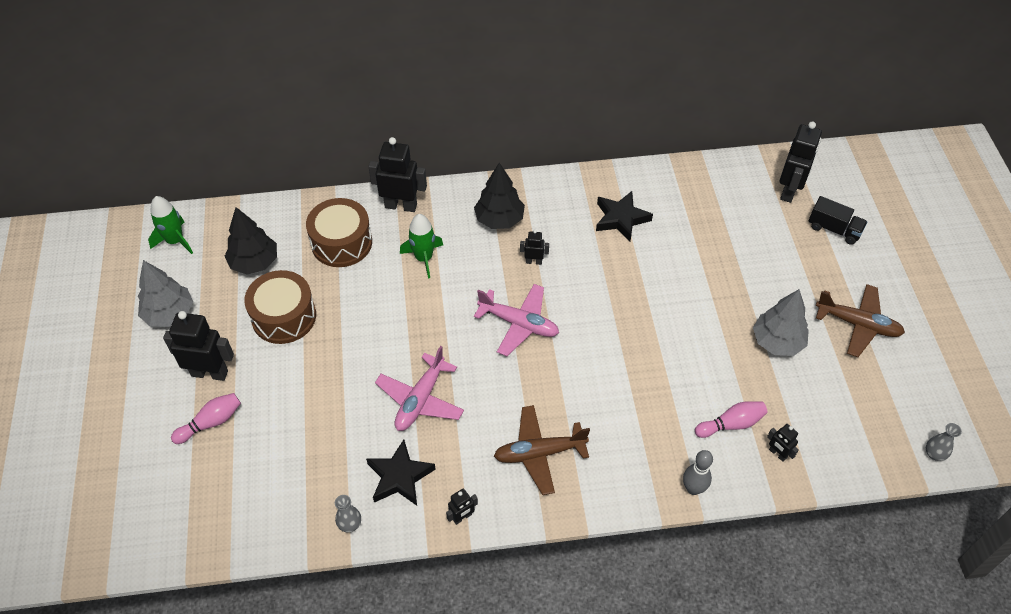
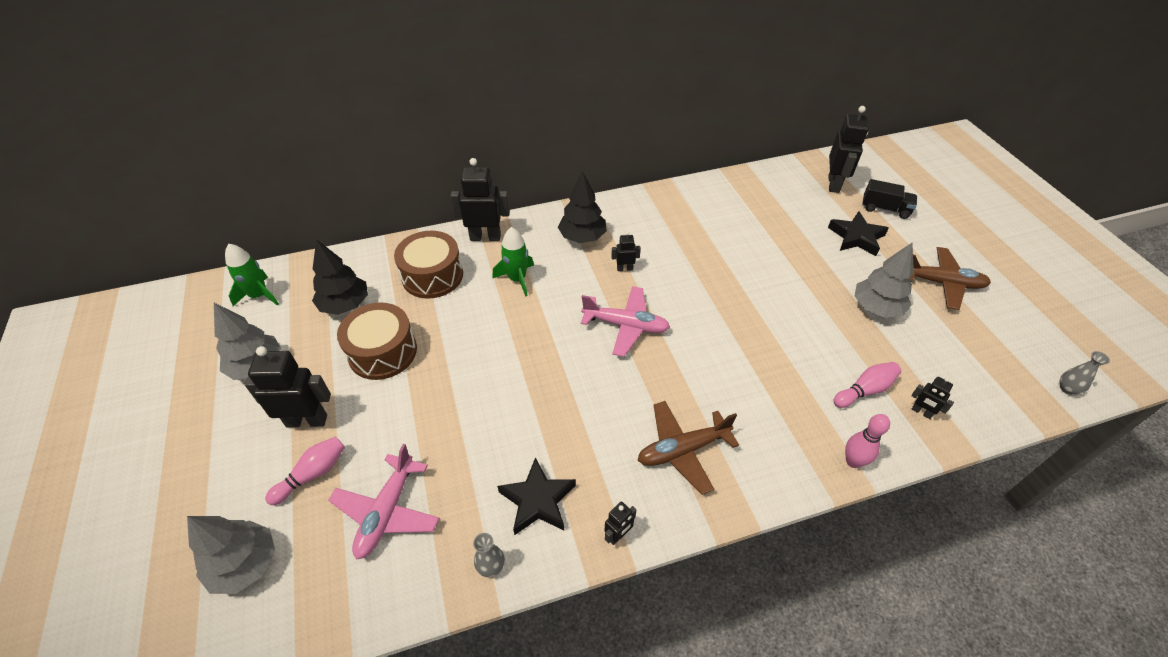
camera: 10 degrees left, 5 degrees down
(151, 489) = (245, 564): none -> grey tree
(420, 399) = (543, 414): pink plane -> pink plane (387, 512)
(621, 219) = (694, 223): black star -> black star (856, 237)
(693, 488) = (853, 461): grey bowling pin -> pink bowling pin

